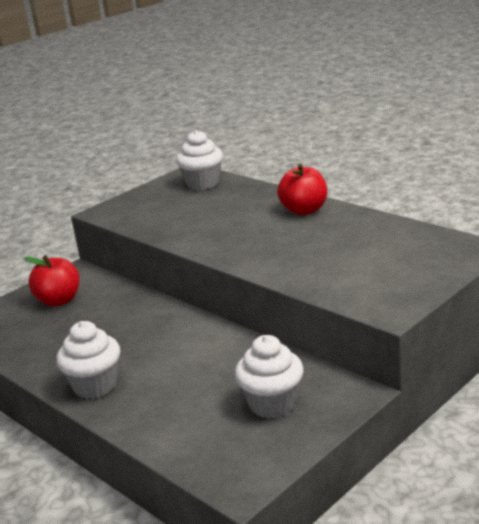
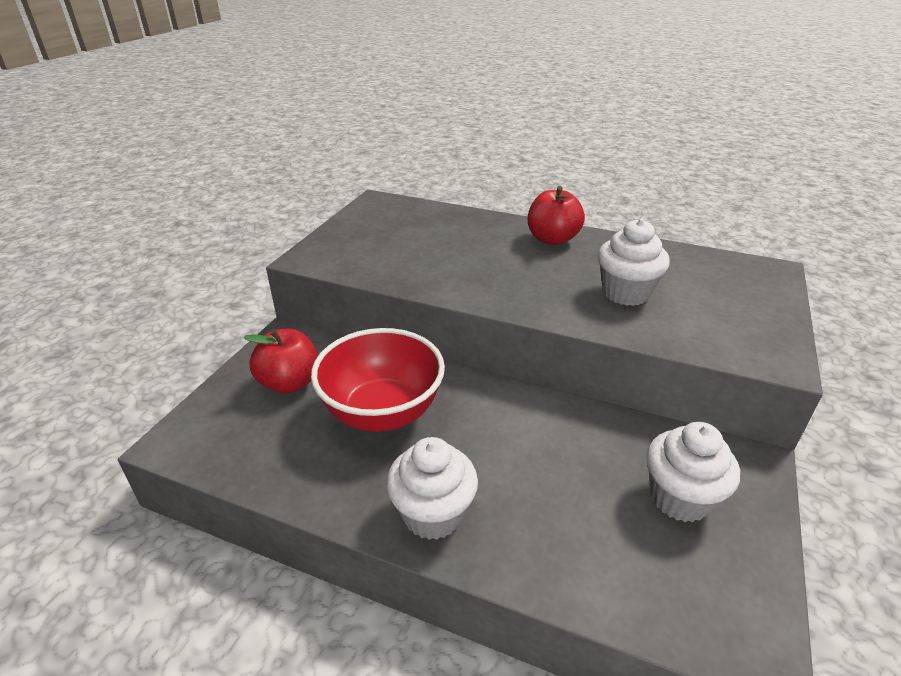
camera: 25 degrees left, 10 degrees up
(107, 326) = (382, 412): none -> red bowl
(203, 183) = (405, 213): white cupcake -> white cupcake (625, 293)

